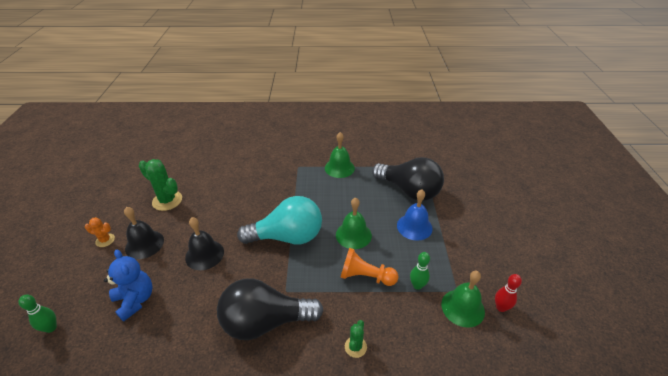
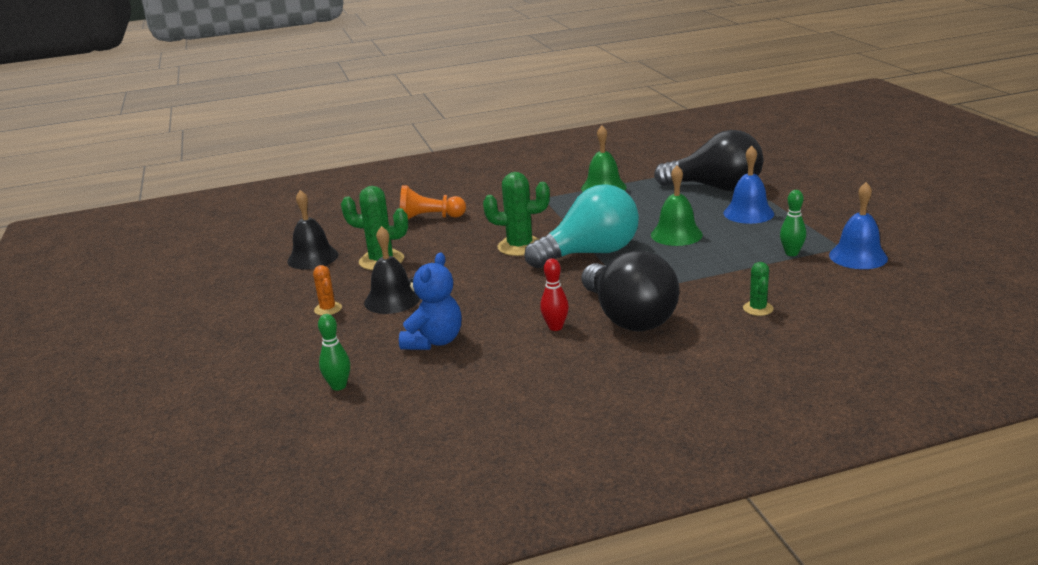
camera: 15 degrees left, 15 degrees down
(105, 240) = (328, 309): orange cactus -> orange cactus turned 75 degrees clockwise
(135, 300) = (434, 341): blue teddy bear -> blue teddy bear turned 75 degrees clockwise
(204, 254) = (490, 289): black bell -> black bell (313, 258)
(251, 214) = (520, 246): none -> green cactus
(265, 322) = (629, 317): black light bulb -> black light bulb turned 90 degrees counterclockwise
(365, 276) = (722, 260): orange pawn -> orange pawn (429, 218)
(462, 307) = (858, 256): green bell -> blue bell
(501, 307) = (901, 247): red bowling pin -> red bowling pin (555, 327)

